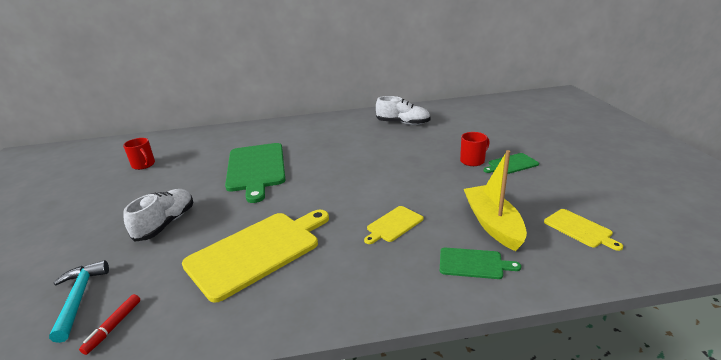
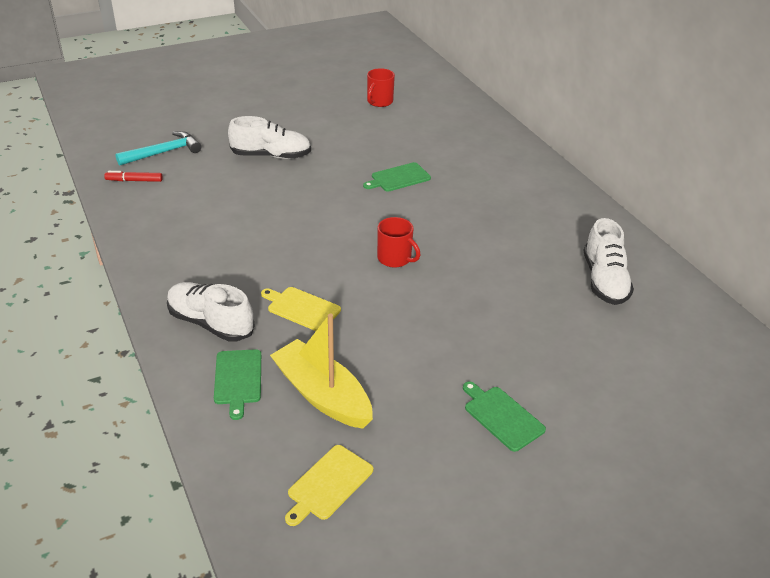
camera: 70 degrees right, 10 degrees up
(256, 168) = (399, 178): green cutting board -> green cutting board, size x0.47
(257, 251) = (237, 223): yellow cutting board -> none
(398, 275) = (210, 323): none -> white shoe
(473, 161) = (497, 370): red mug -> red mug (395, 258)
(492, 224) = (322, 395): yellow boat -> yellow boat turned 105 degrees counterclockwise

